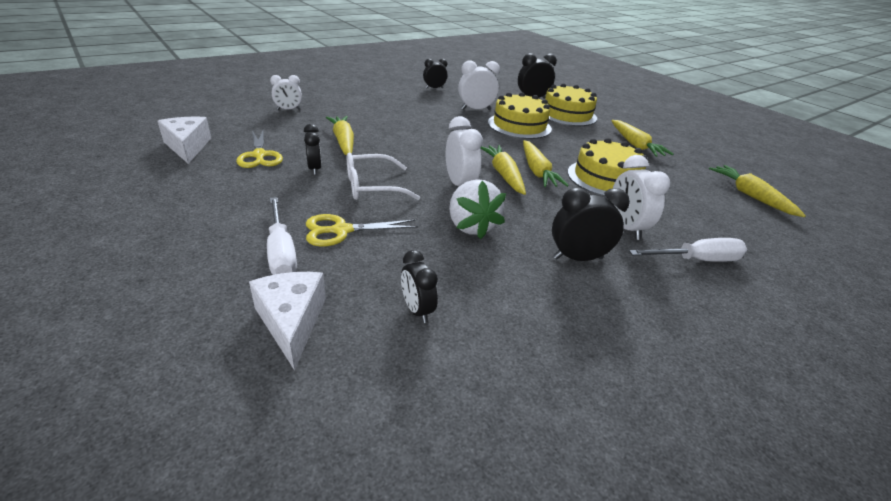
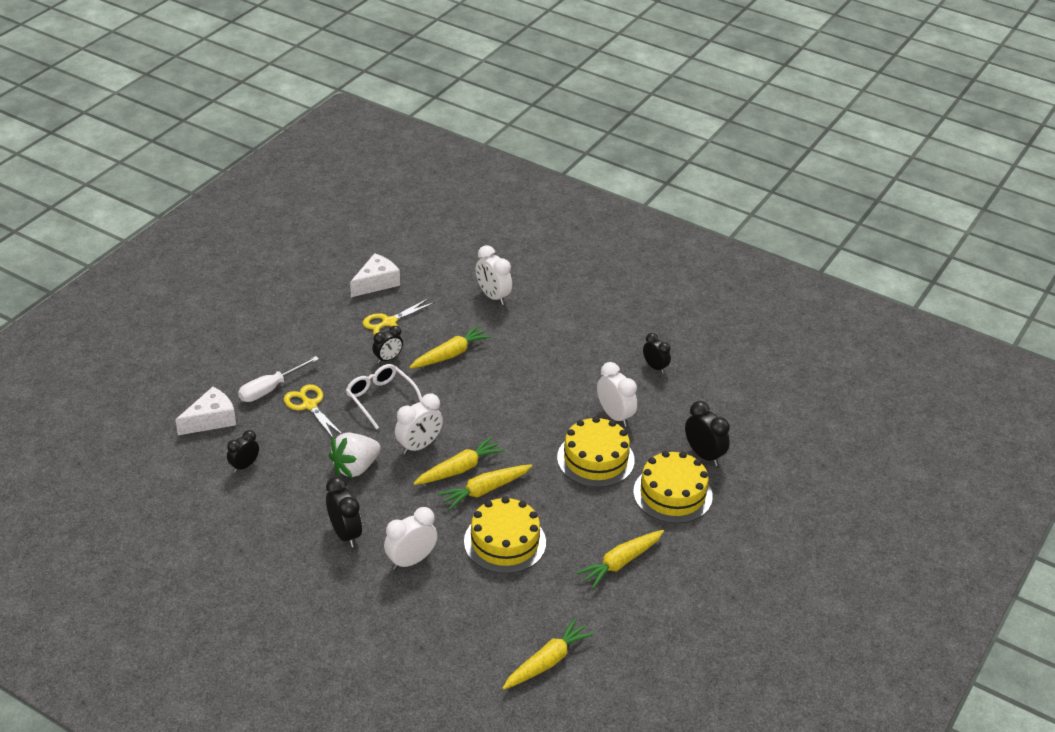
camera: 70 degrees right, 5 degrees up
(288, 109) = (493, 296): white clock -> white clock, size x1.51
(696, 260) = (384, 607): white screwdriver -> none

